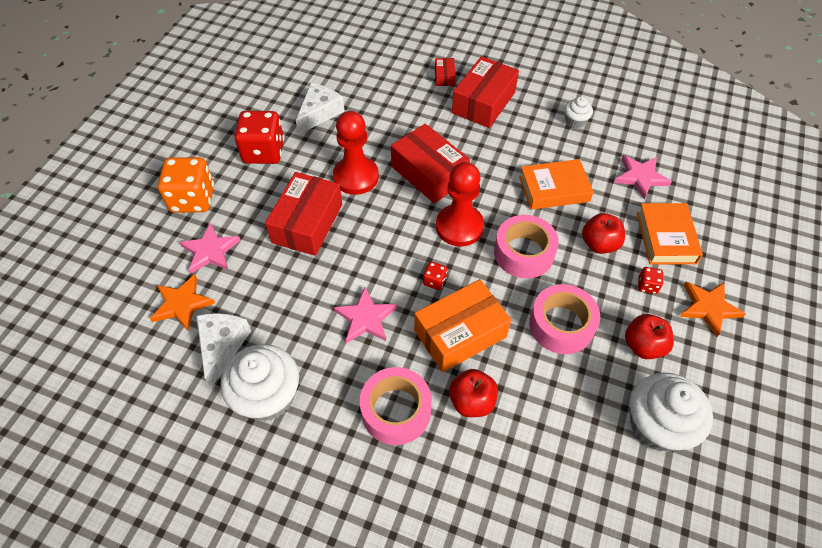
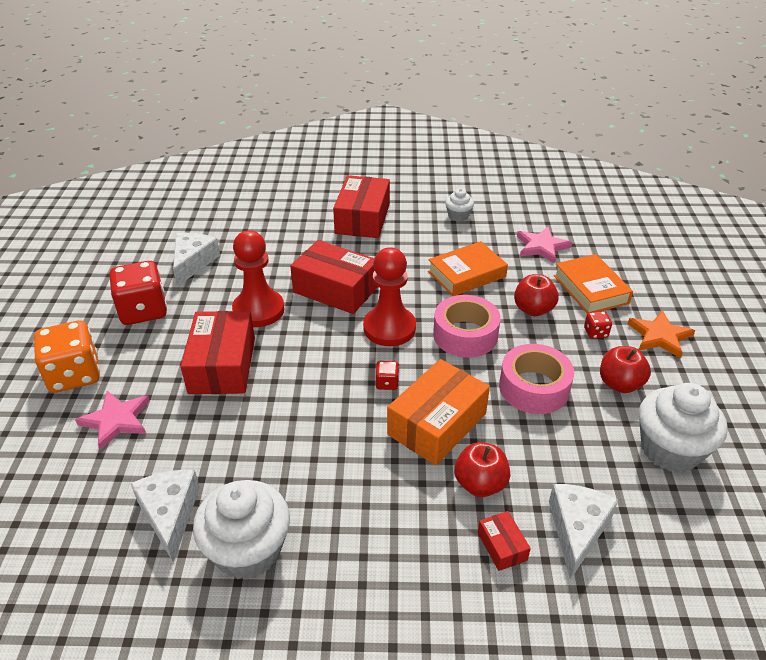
camera: 20 degrees left, 15 degrees down
(182, 304) = (101, 484): orange star -> none
(365, 318) = (328, 438): pink star -> none
(396, 410) = (403, 518): pink tape -> none
(444, 77) = (313, 205): red box -> red box (502, 546)
(534, 470) = (577, 529): none -> white cheese

